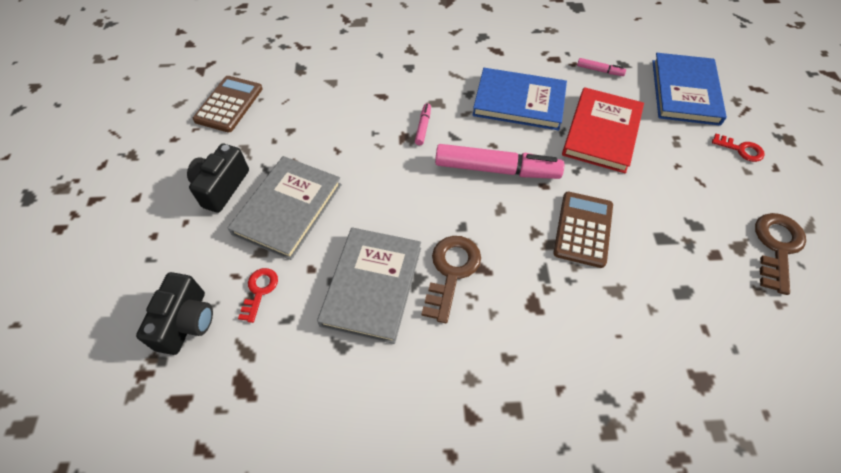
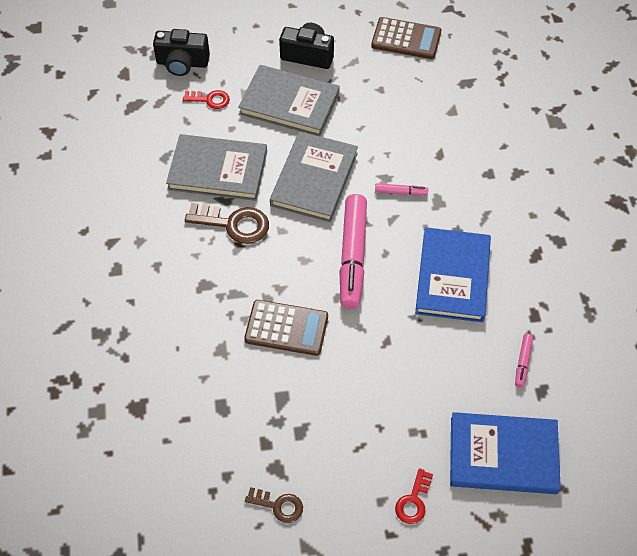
camera: 85 degrees right, 0 degrees up
(398, 193) = (314, 179): none -> grey book
(602, 132) = (418, 356): red book -> none
(776, 247) = (278, 505): brown key -> brown key, size x0.60

